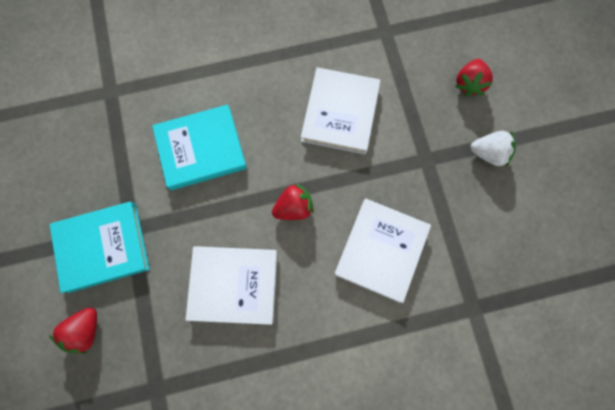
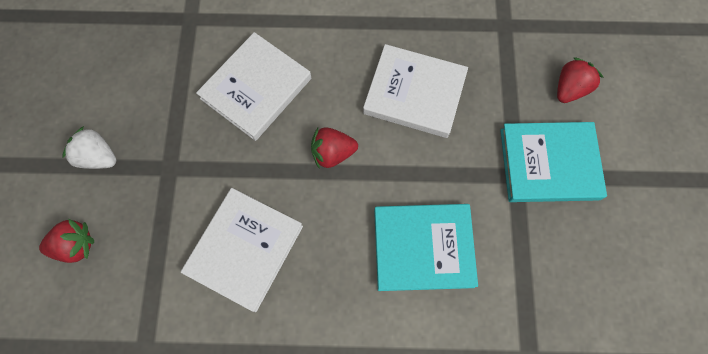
camera: 165 degrees left, 5 degrees down
(468, 84) = (76, 245): red strawberry -> red strawberry turned 45 degrees clockwise

